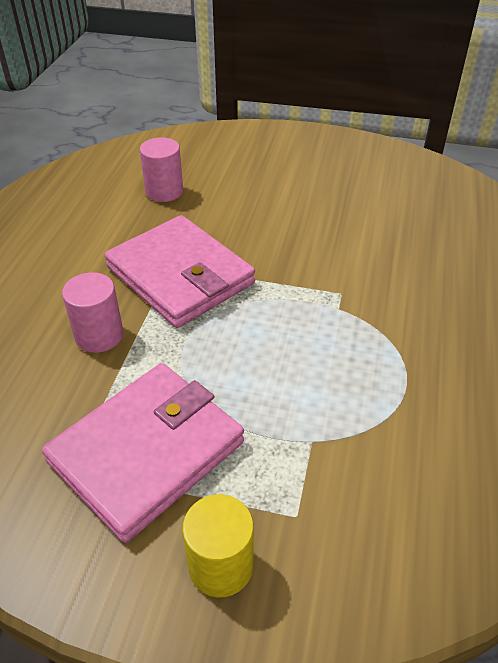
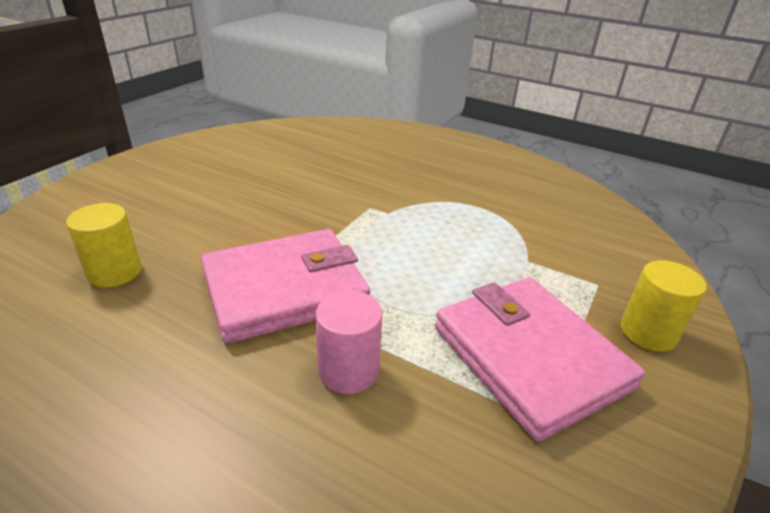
camera: 75 degrees left, 10 degrees down
(164, 191) = (115, 272): pink cylinder -> yellow cylinder

